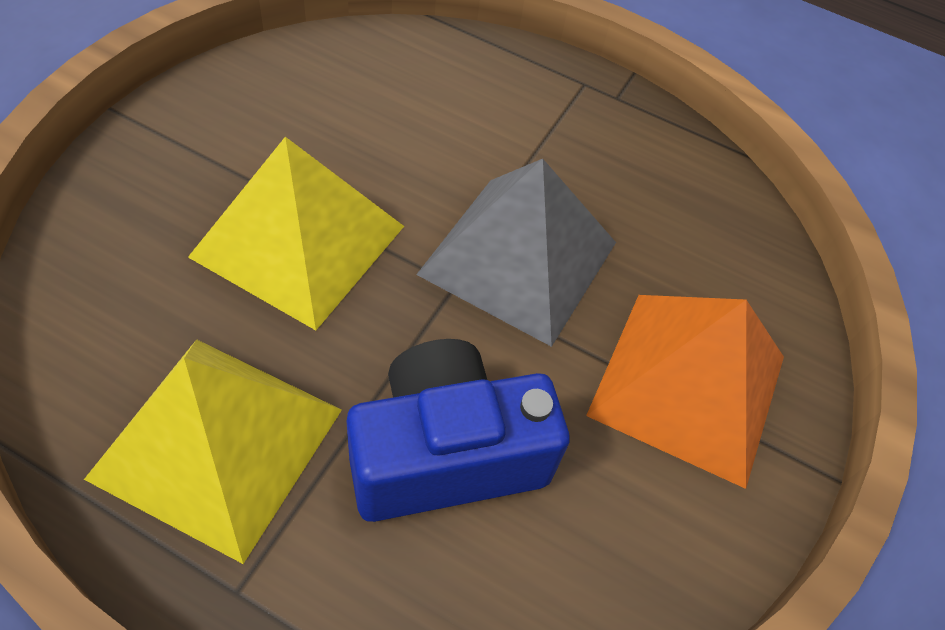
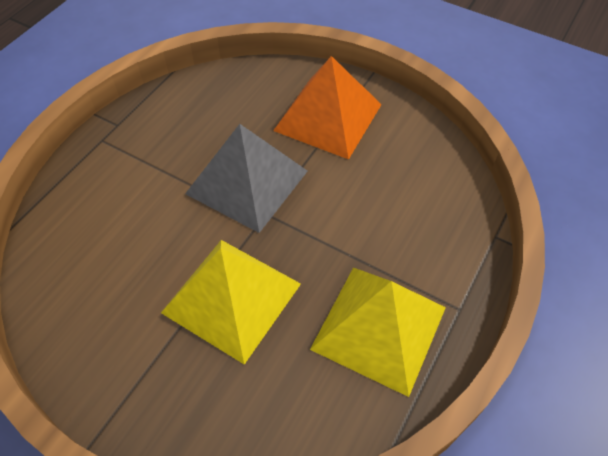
camera: 80 degrees left, 0 degrees up
(446, 454) = (375, 218): blue camera -> none

